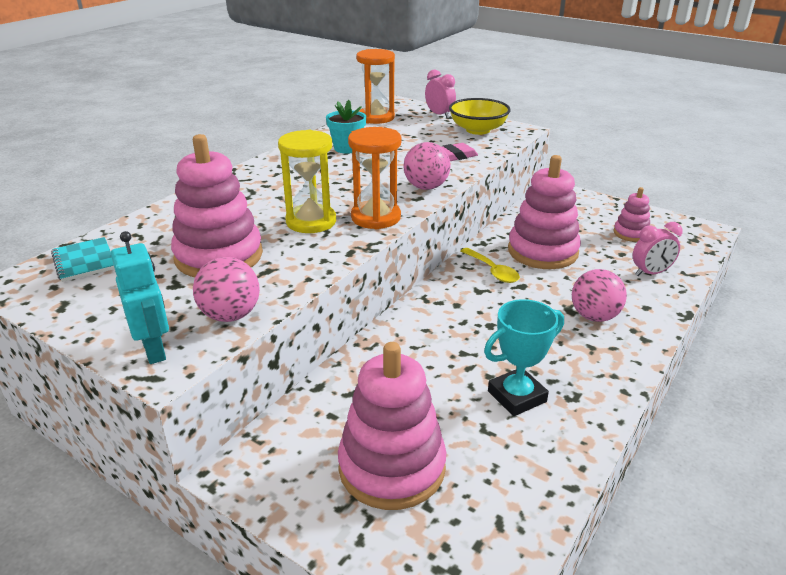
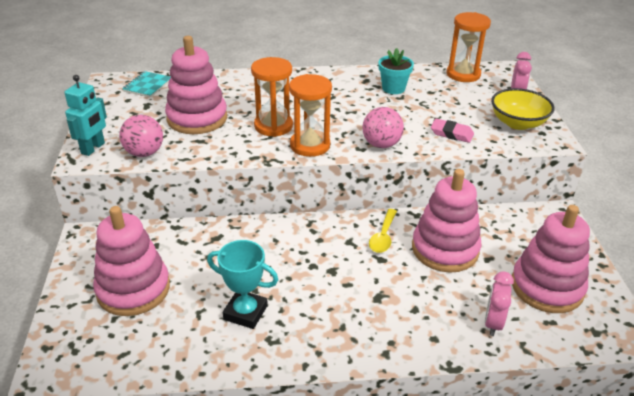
camera: 50 degrees right, 5 degrees up
(311, 221) = (273, 126): yellow hourglass -> orange hourglass
(594, 316) = (384, 313): pink ball -> none
(631, 233) = (547, 287): pink stacking toy -> pink stacking toy, size x1.94
(651, 273) = (493, 323): pink clock -> pink clock turned 75 degrees clockwise

